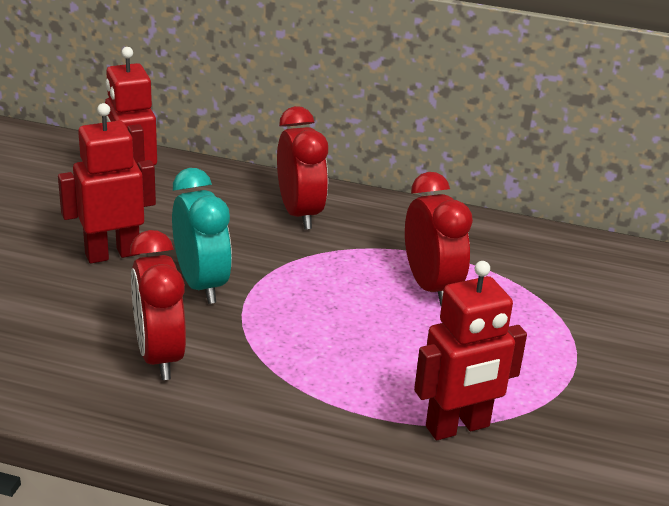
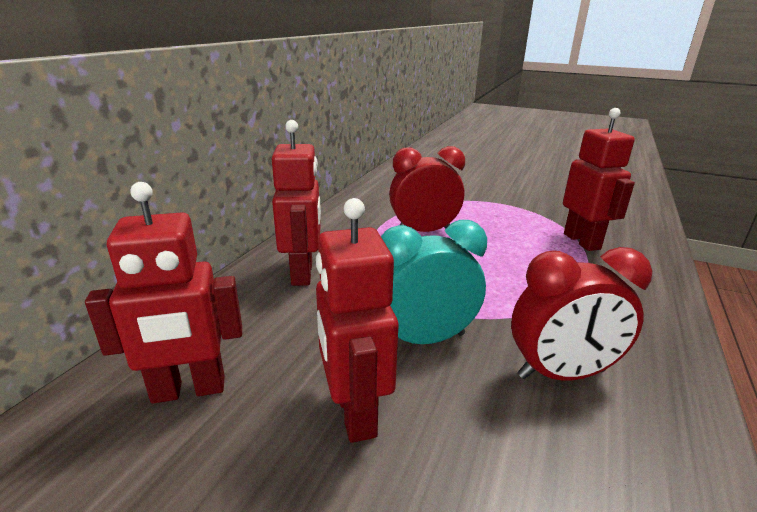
camera: 80 degrees left, 5 degrees down
(300, 213) = (303, 273): red clock -> red robot

